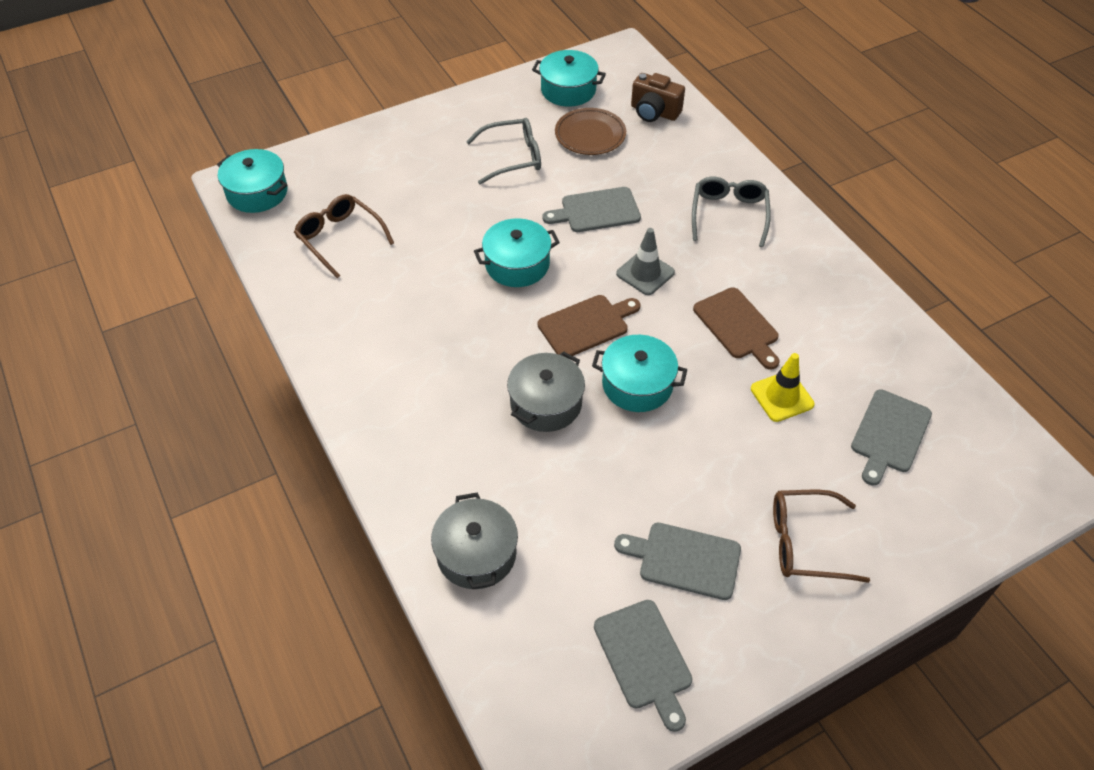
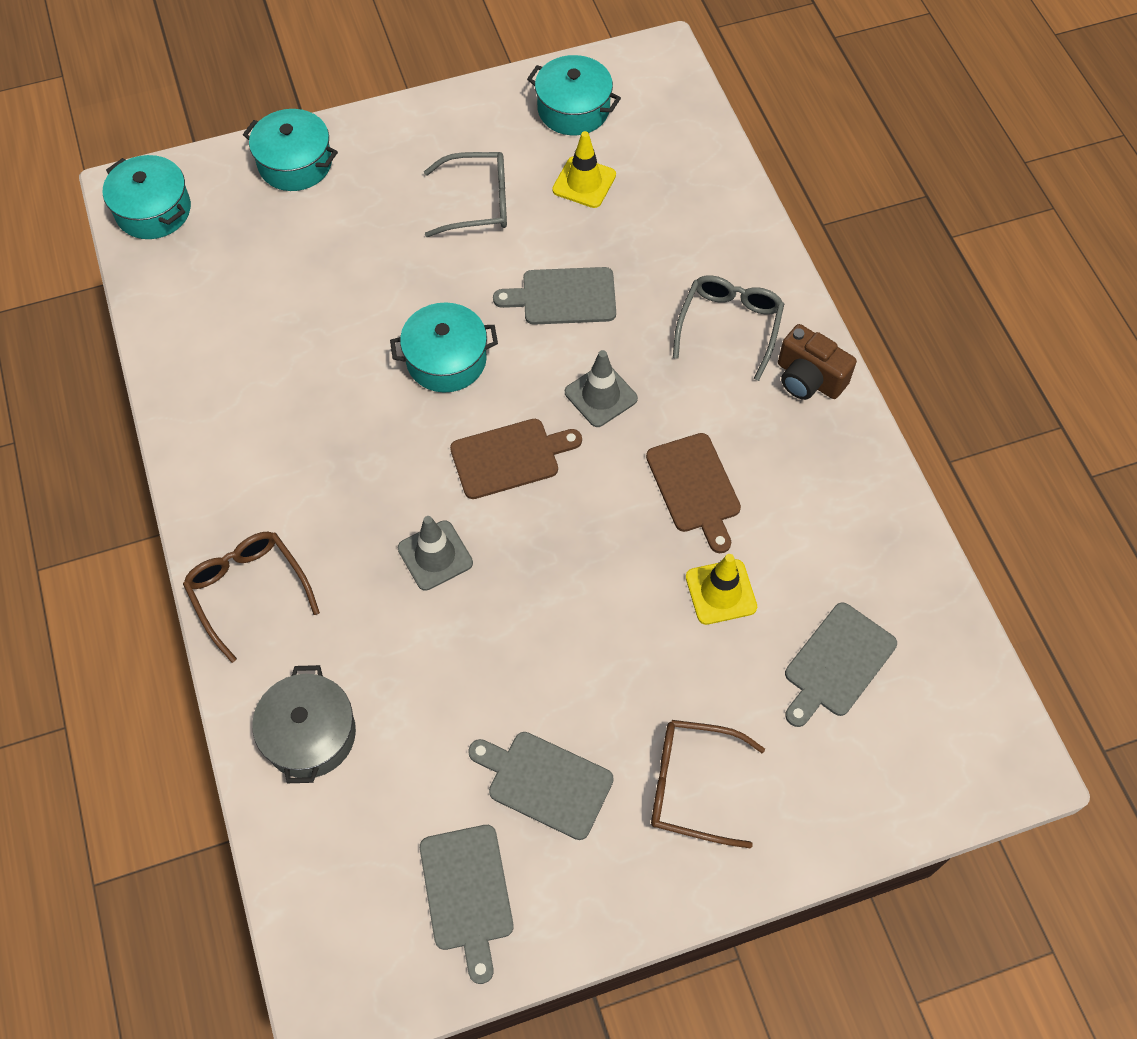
camera: 10 degrees right, 10 degrees up
(340, 239) = (240, 291): brown glasses -> brown glasses (248, 591)
(546, 403) = (435, 555): grey pot -> grey traffic cone
(590, 135) = (584, 182): brown plate -> yellow traffic cone
(637, 384) = (550, 548): turquoise pot -> turquoise pot (295, 163)
(654, 112) = (676, 159): brown camera -> brown camera (808, 379)

